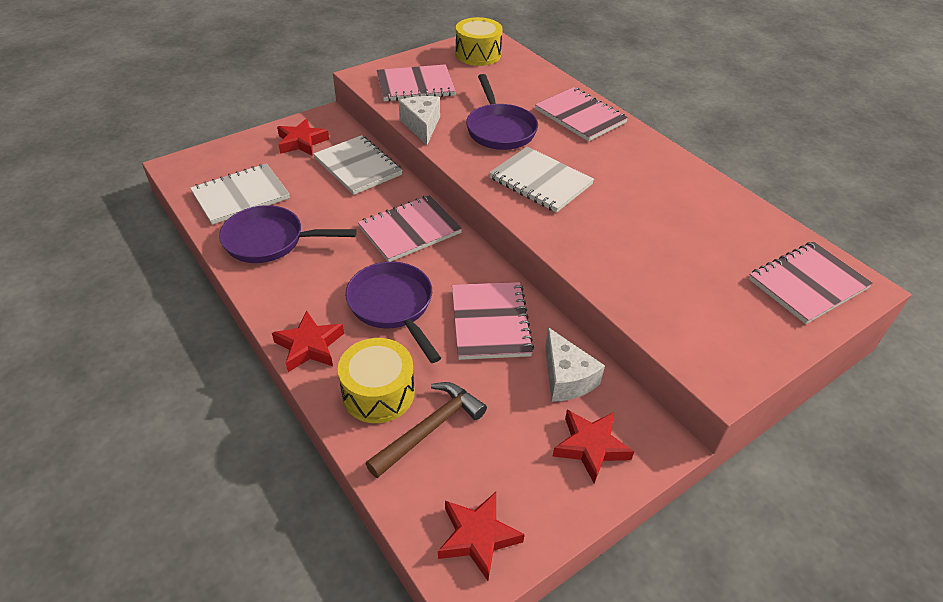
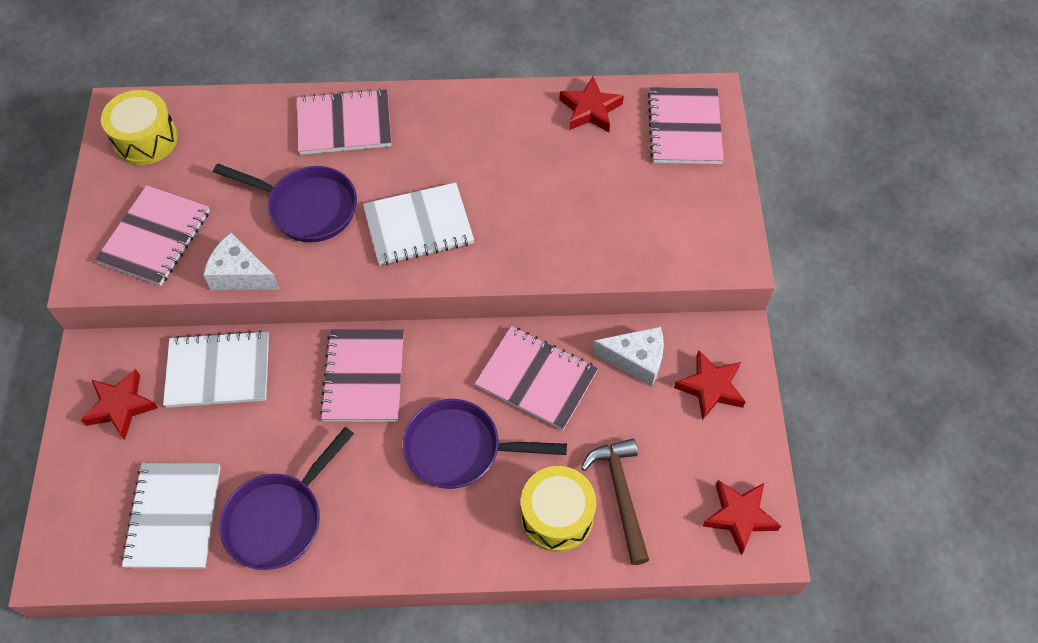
camera: 55 degrees left, 15 degrees up
(309, 346) = (461, 548): red star -> red star (590, 110)

